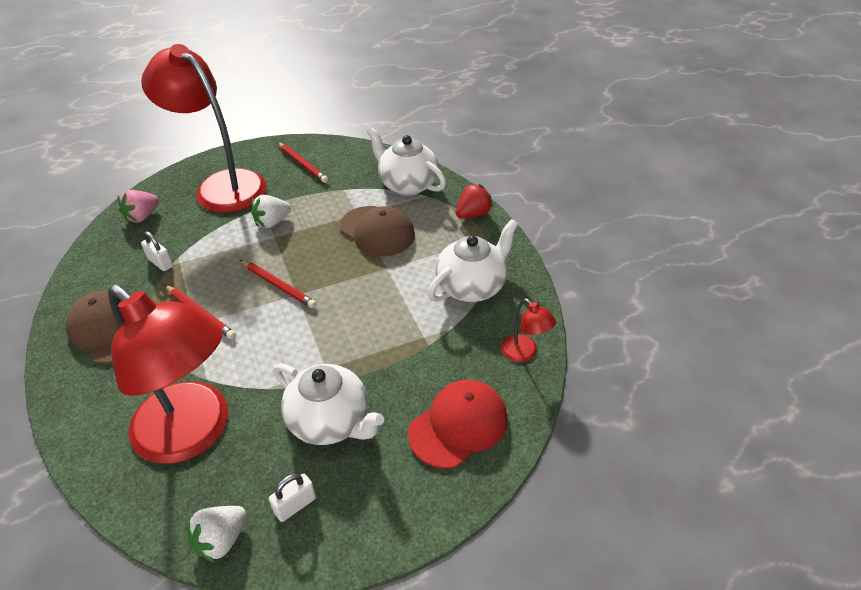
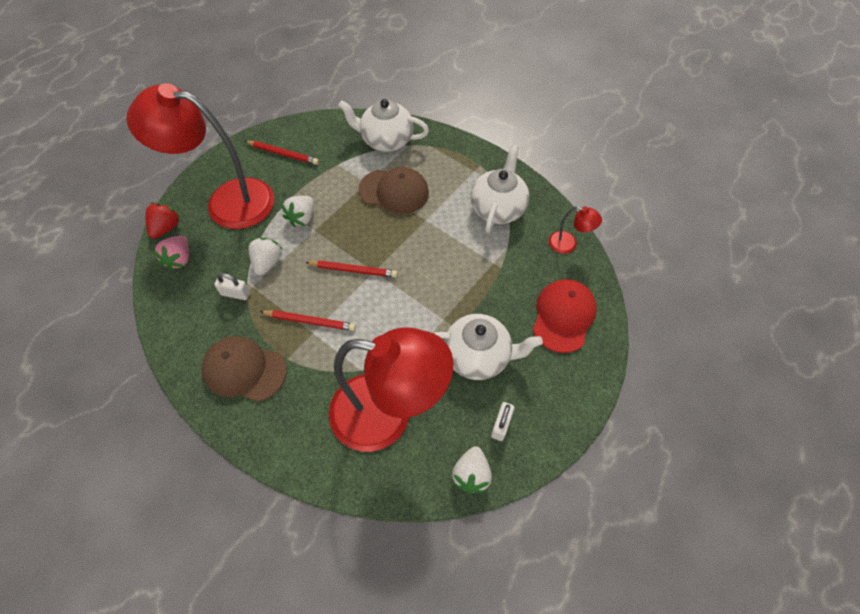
camera: 30 degrees left, 15 degrees up
(209, 248) = (267, 263): none -> white strawberry
(473, 214) = (456, 147): red strawberry -> red strawberry (166, 228)

